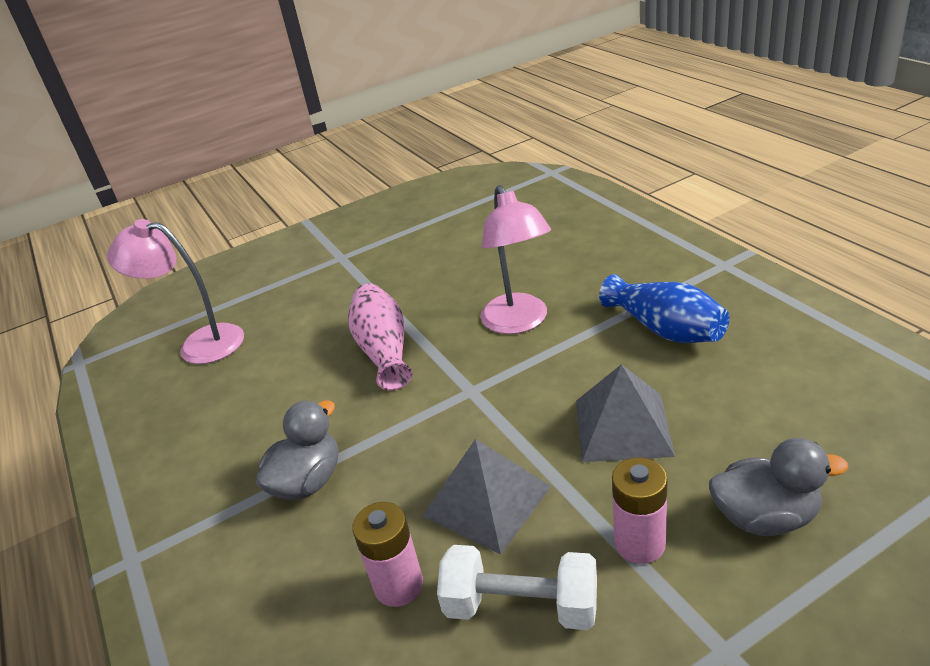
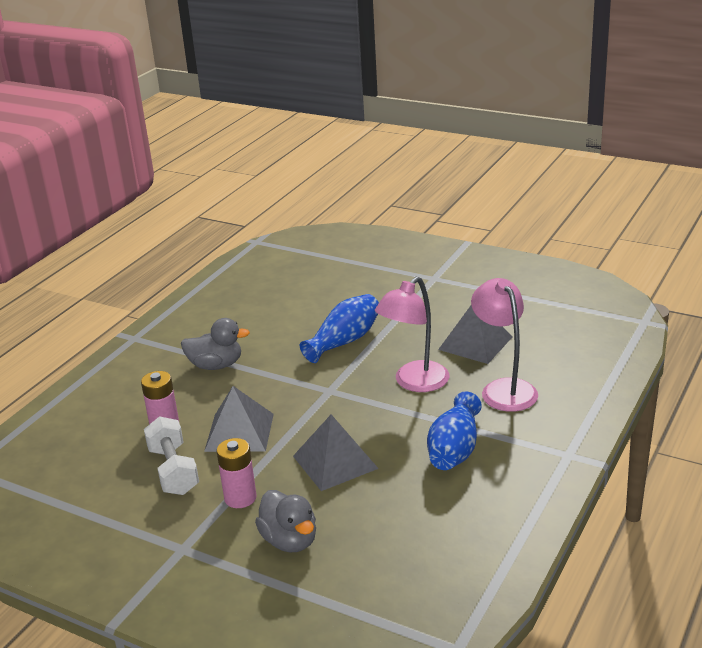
camera: 55 degrees right, 5 degrees down
(200, 344) = (302, 272): pink lamp -> pink lamp (504, 388)
(384, 350) = (344, 341): pink vase -> blue vase
(488, 264) = (475, 343): none -> grey pyramid

